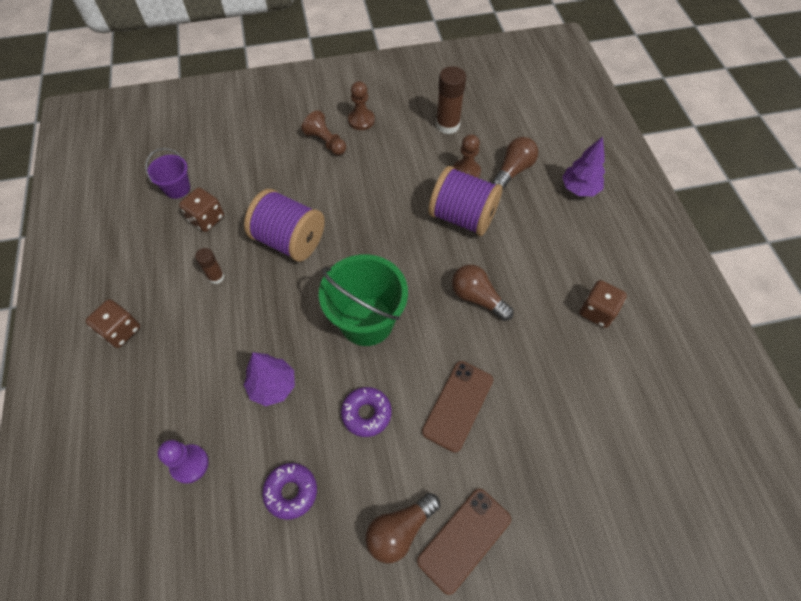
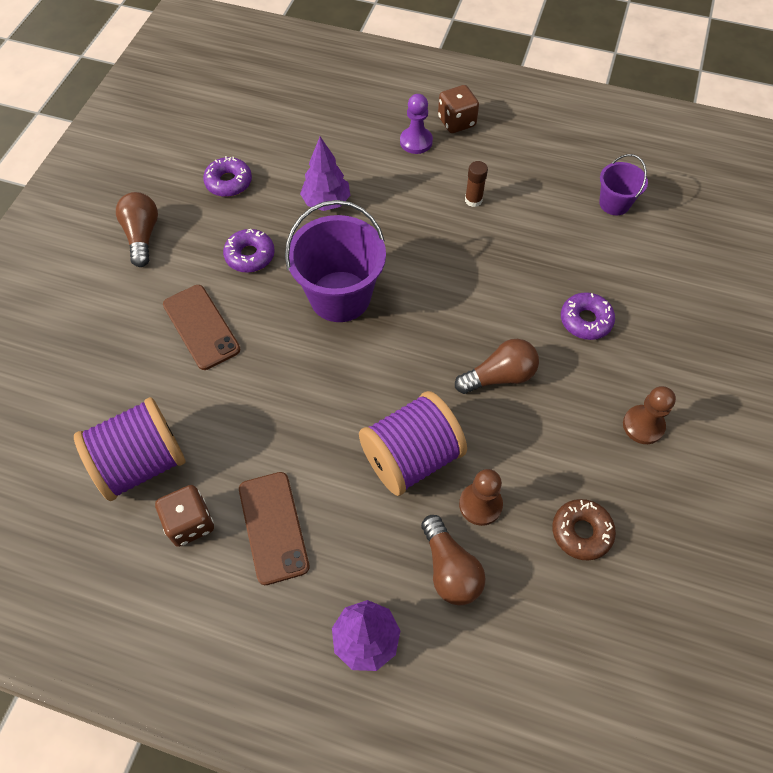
camera: 120 degrees right, 0 degrees up
(189, 464) = (301, 132): purple pawn -> purple pawn (416, 142)
(206, 219) = (555, 214): brown dice -> none
(290, 240) = (483, 273): purple spool -> purple spool (141, 463)
(299, 169) = (585, 320): none -> purple donut
(326, 142) = (620, 367): brown pawn -> none
(366, 321) = (340, 296): green bucket -> purple bucket
(447, 125) = (581, 532): brown glue stick -> brown donut
(464, 540) = (98, 273): brown phone -> brown phone (273, 527)
(477, 298) = (295, 409): brown light bulb -> brown light bulb (499, 376)

